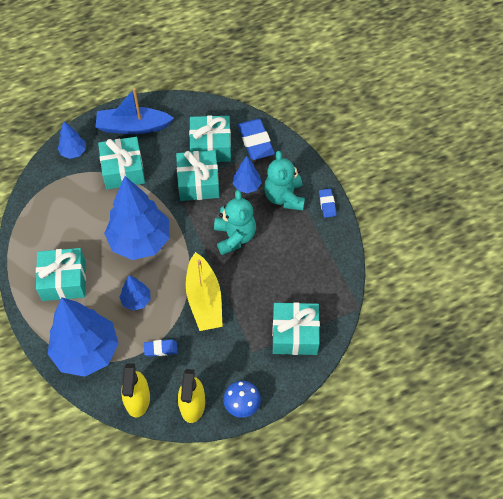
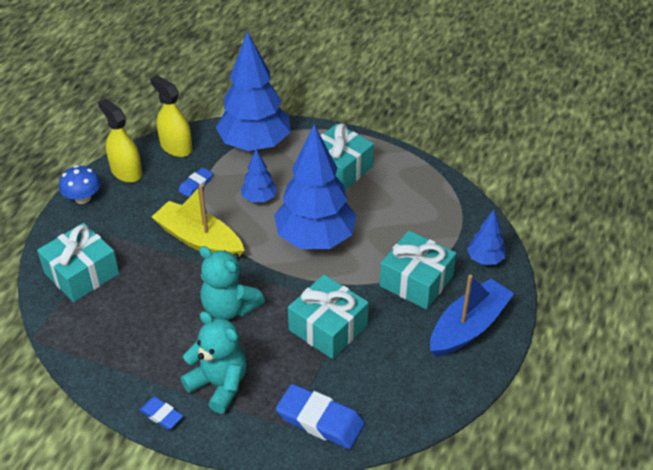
camera: 135 degrees right, 15 degrees down
(211, 146) = (362, 373): turquoise gift -> none
(247, 186) = (273, 364): blue tree -> none

